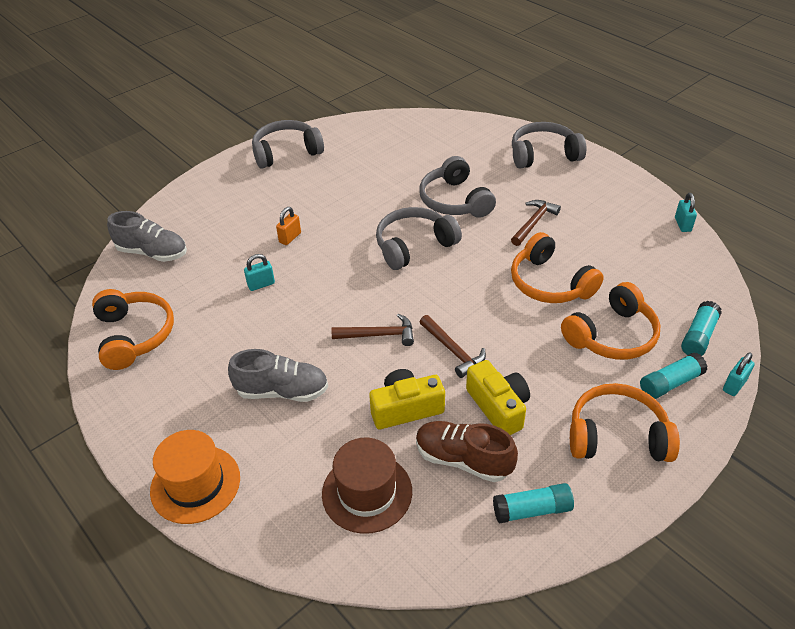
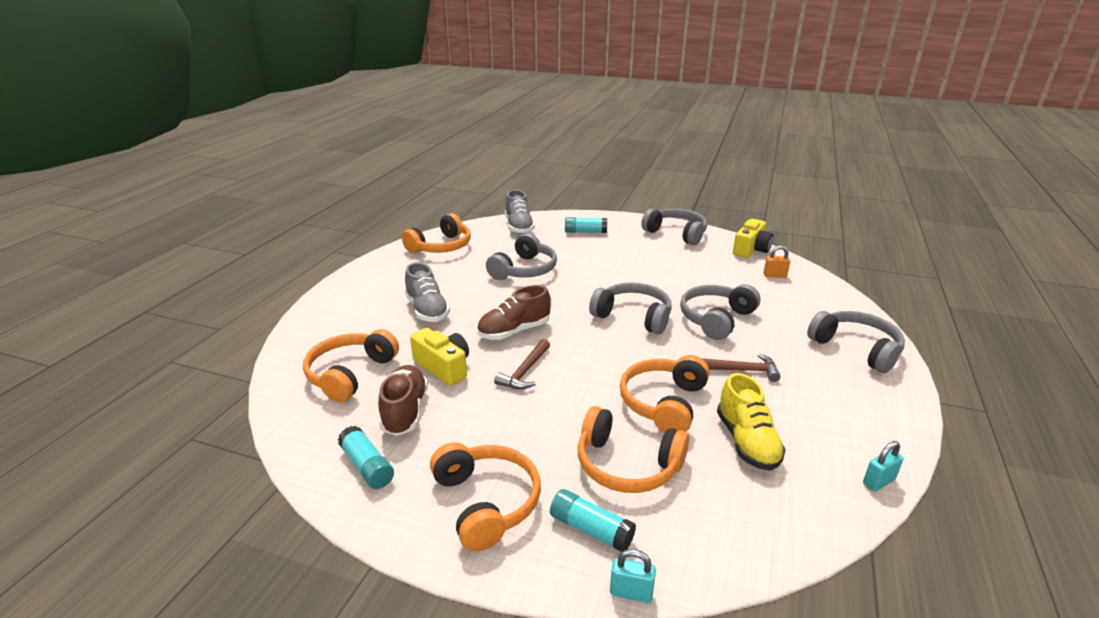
camera: 60 degrees right, 15 degrees down
(195, 484) = (329, 306): orange hat -> none
(261, 284) = (524, 270): turquoise padlock -> grey headphones
(290, 238) = (584, 264): orange padlock -> orange padlock (774, 275)
(367, 492) = (350, 374): brown hat -> orange headphones
(379, 335) = (514, 331): brown hammer -> brown shoe
(498, 407) = (476, 414): yellow camera -> yellow camera (751, 249)
(617, 262) = (747, 442): none -> yellow shoe
(698, 336) = (688, 539): turquoise glue stick -> turquoise glue stick (585, 232)

